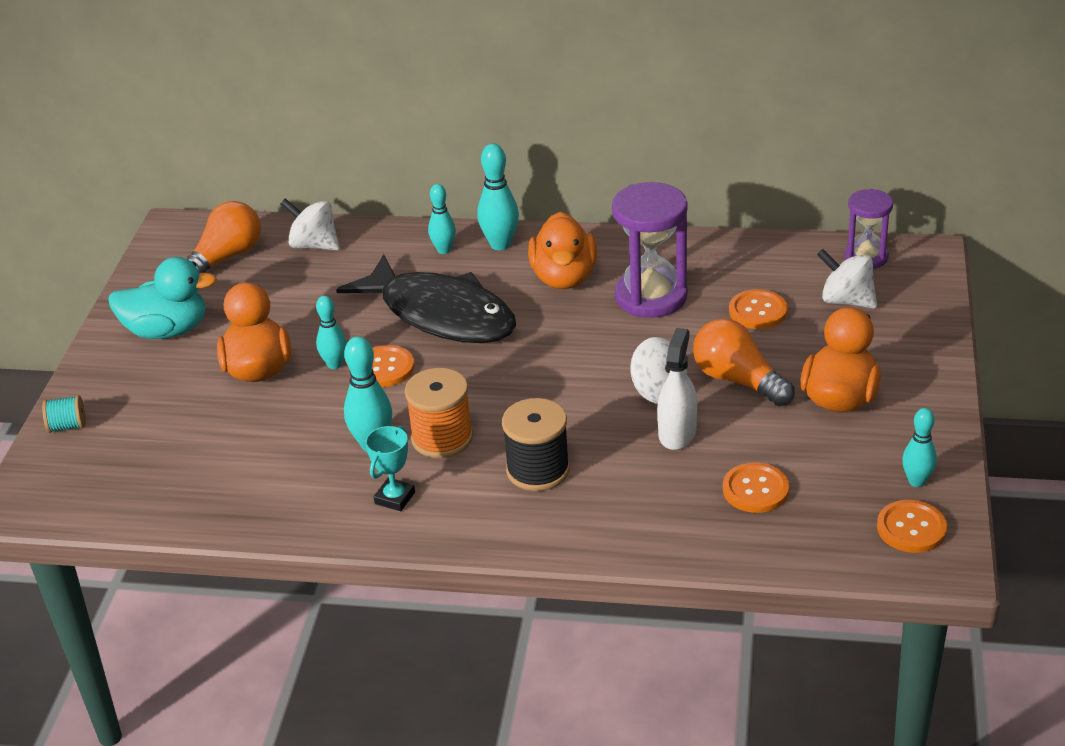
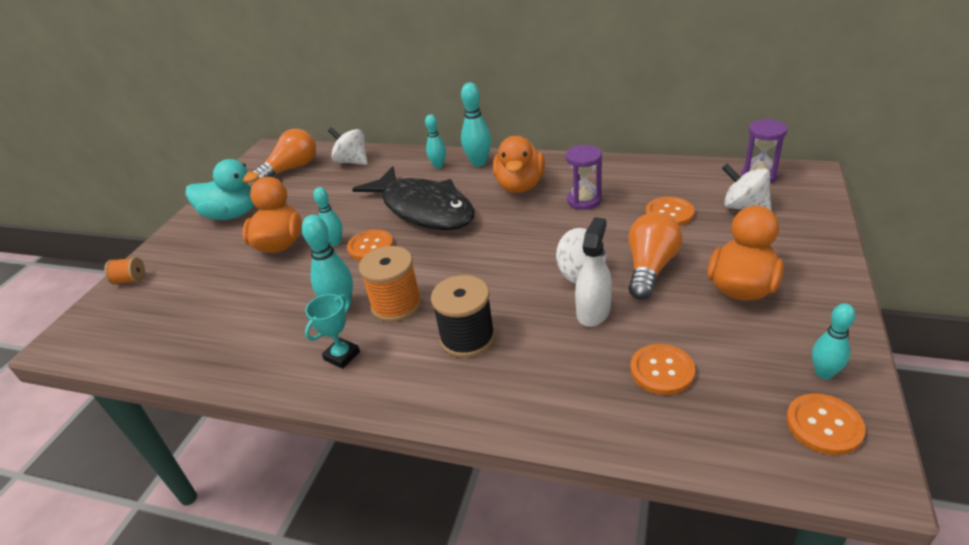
camera: 10 degrees right, 0 degrees up
(68, 426) = (130, 280): turquoise spool -> orange spool
(651, 297) = (584, 200): purple hourglass -> purple hourglass, size x0.61
(738, 380) = (650, 268): orange light bulb -> orange light bulb turned 60 degrees clockwise

